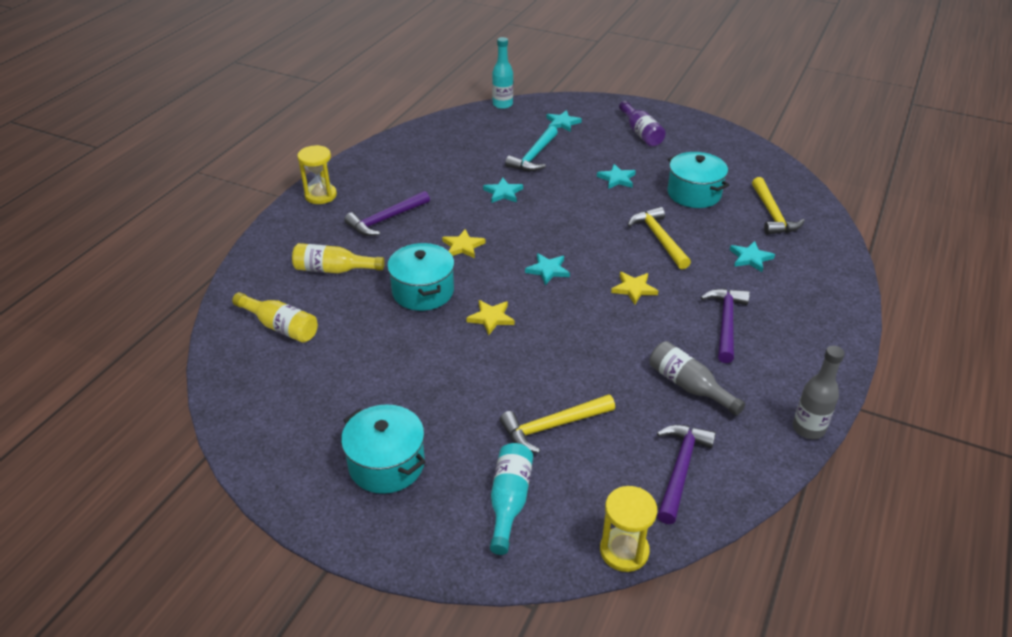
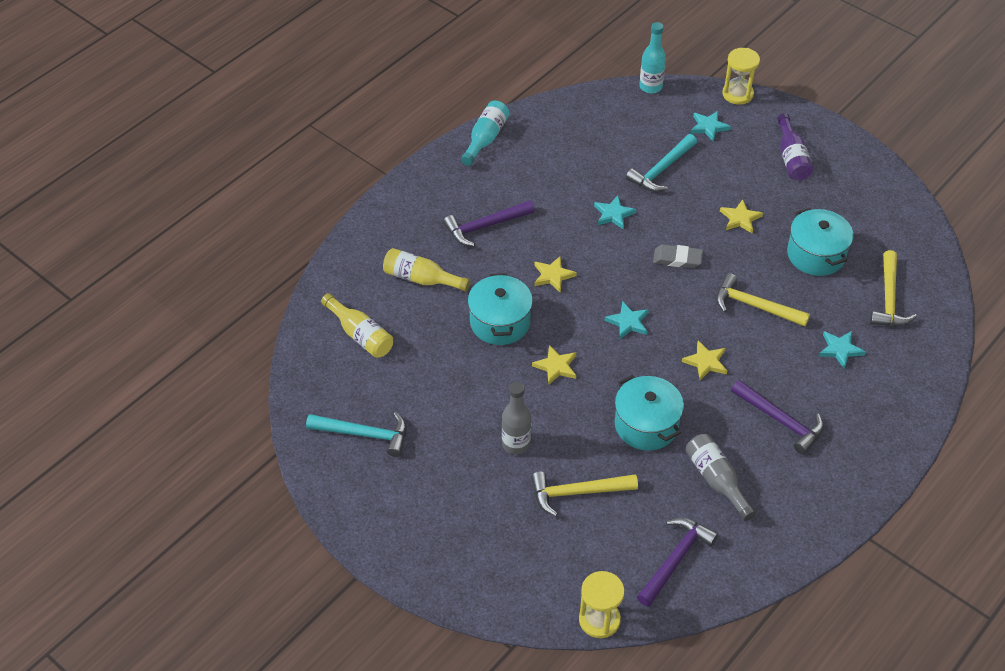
camera: 15 degrees right, 10 degrees up
(304, 416) = (364, 434): none -> turquoise hammer
(320, 195) = (427, 182): yellow hourglass -> yellow hourglass (737, 94)
(386, 464) = (424, 496): turquoise pot -> turquoise pot (646, 425)
(509, 501) = (518, 554): turquoise bottle -> turquoise bottle (485, 139)
(574, 215) = (677, 259): none -> grey eraser
(617, 179) = (740, 218): turquoise star -> yellow star
(659, 239) = (755, 306): yellow hammer -> yellow hammer turned 60 degrees counterclockwise
(725, 323) = (780, 420): purple hammer -> purple hammer turned 105 degrees clockwise
(808, 429) = (809, 547): grey bottle -> grey bottle (516, 444)

